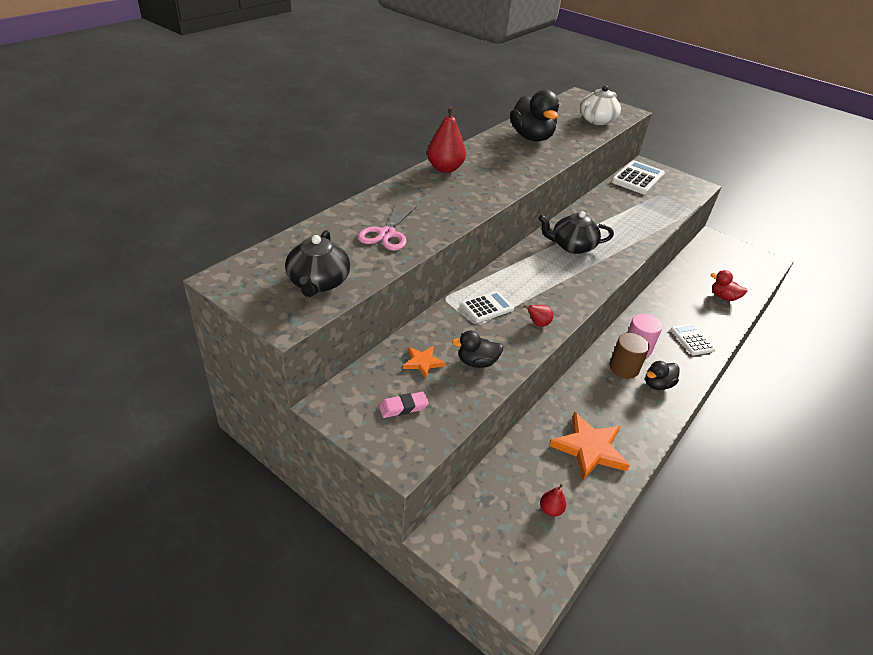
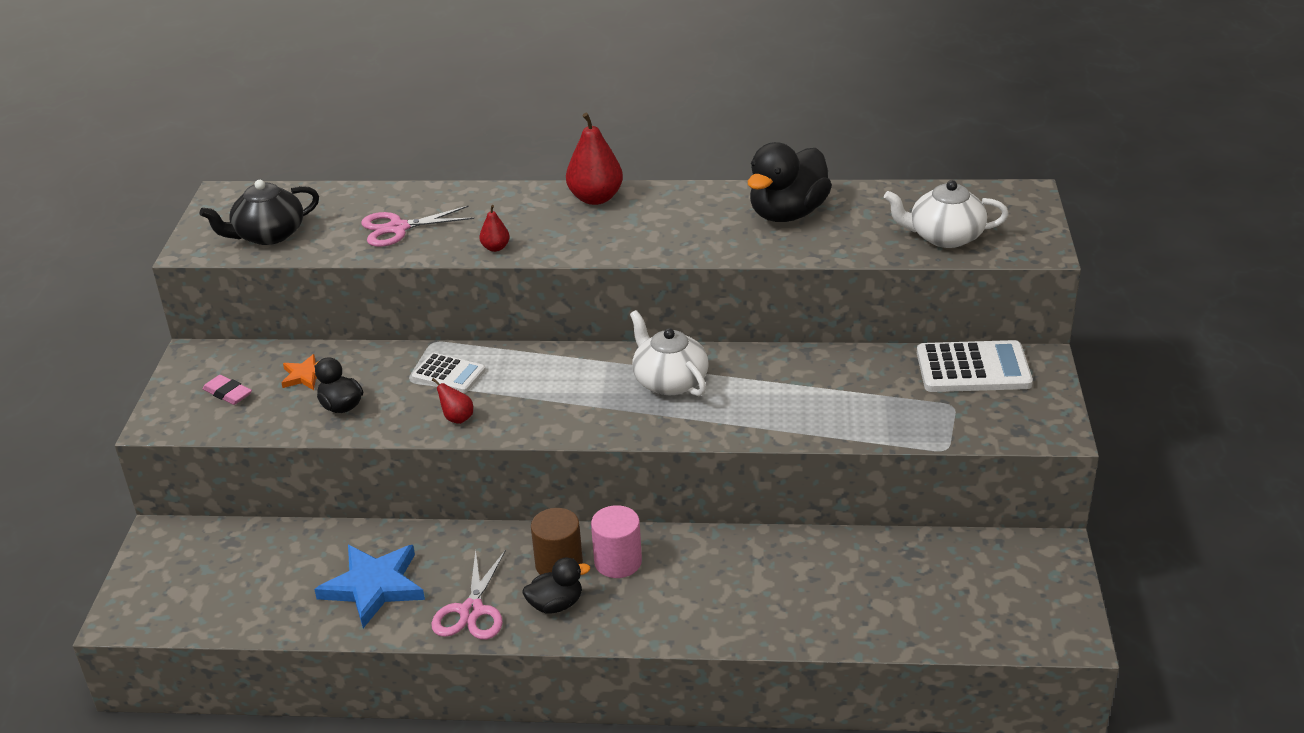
camera: 60 degrees right, 5 degrees down
(551, 509) = (253, 591): red pear -> red pear (495, 248)
(572, 246) = (669, 381): black teapot -> white teapot
(589, 448) = (374, 586): orange star -> blue star
(641, 418) = (471, 611): none -> pink scissors
(657, 384) = (556, 604): black duck -> black duck turned 135 degrees clockwise
(692, 340) = (700, 607): white calculator -> none
(723, 297) = (866, 609): red duck -> none

